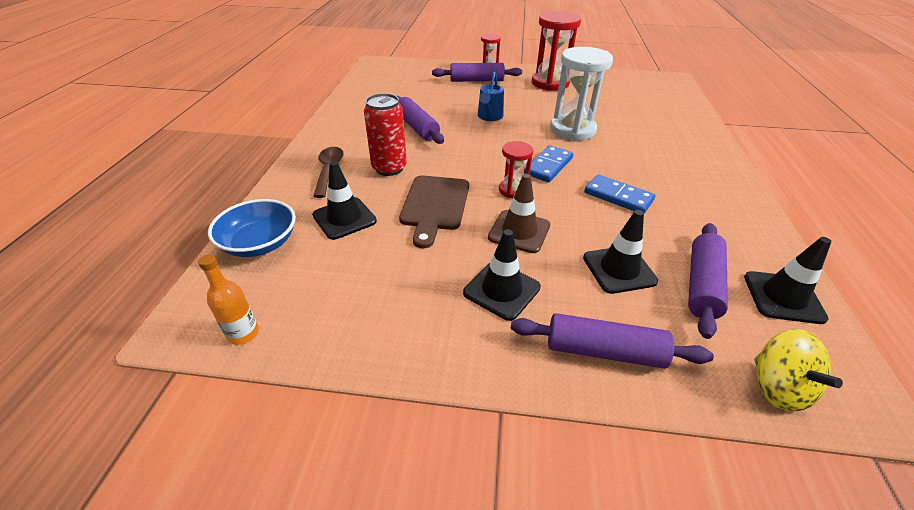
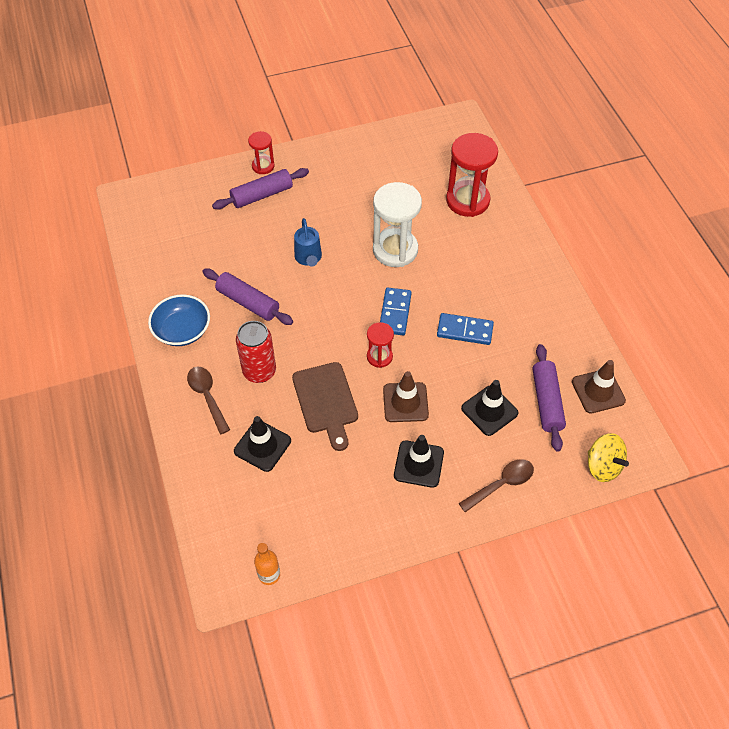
camera: 25 degrees left, 15 degrees up
(260, 243) = (215, 499): blue bowl -> blue bowl (182, 330)
(550, 83) = (341, 172): red hourglass -> red hourglass (467, 200)
(604, 351) = (501, 484): purple rolling pin -> brown spoon
(783, 297) = (598, 391): black traffic cone -> brown traffic cone

